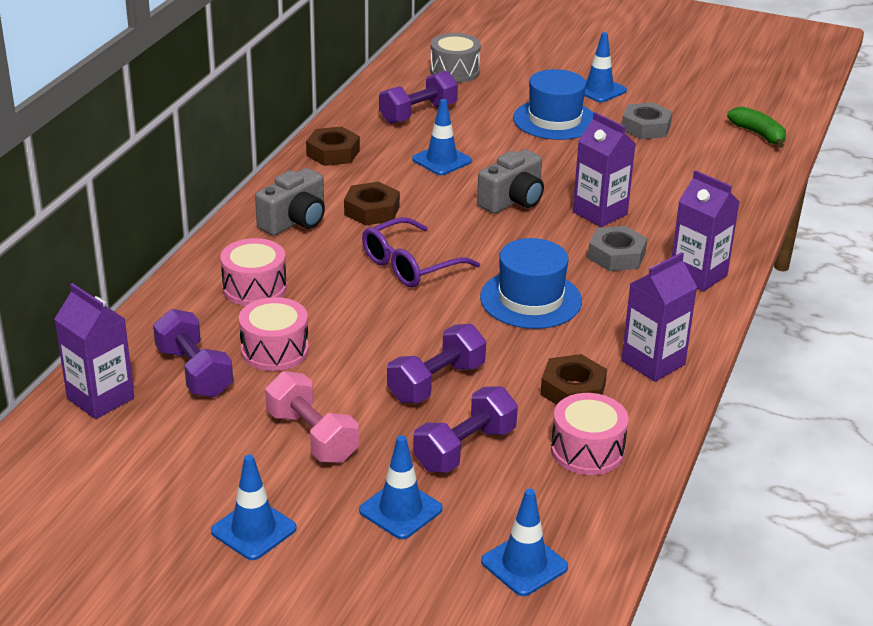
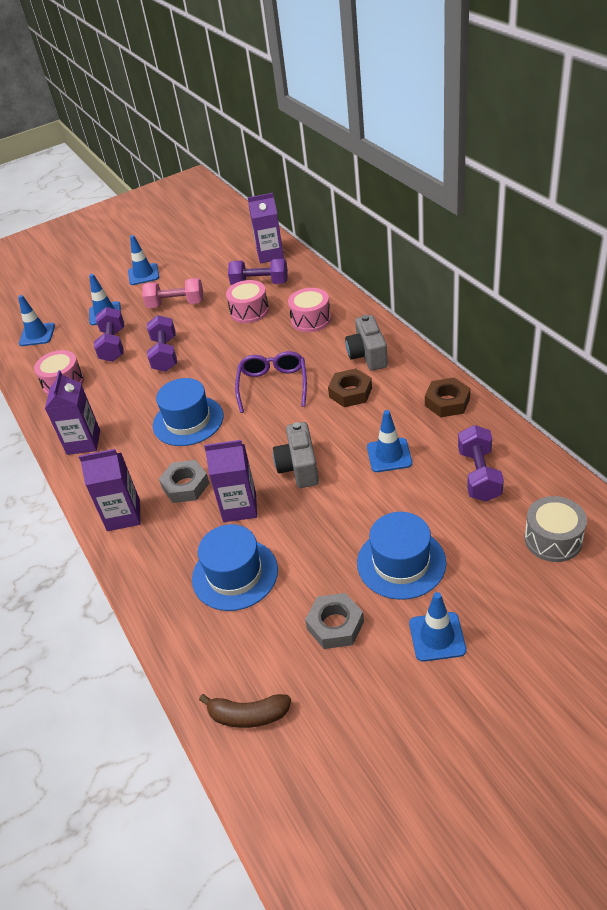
camera: 135 degrees right, 10 degrees up
(573, 390) = (103, 399): brown nut -> none
(667, 185) = (235, 574): none -> blue hat
(758, 134) = (248, 715): green banana -> brown banana

